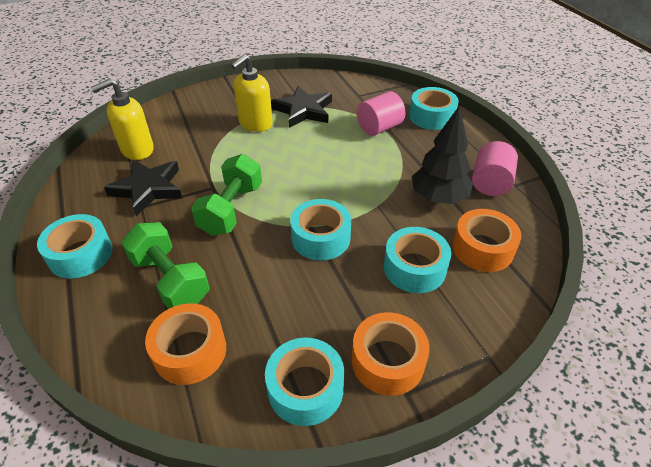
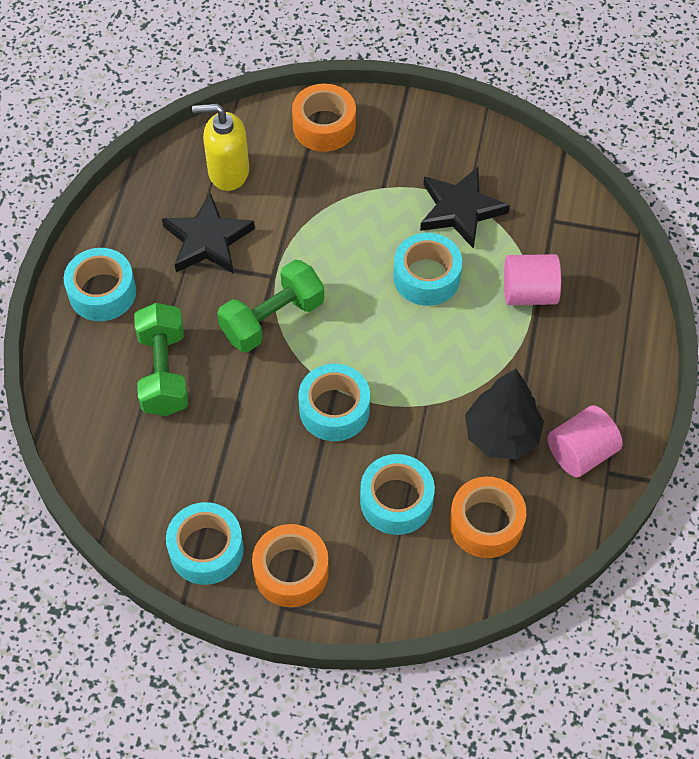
camera: 35 degrees right, 15 degrees up
(190, 351) = (138, 456): orange tape -> orange tape (324, 126)
(255, 124) = (385, 201): yellow soap dispenser -> none
(431, 116) = (613, 312): turquoise tape -> turquoise tape (426, 277)

